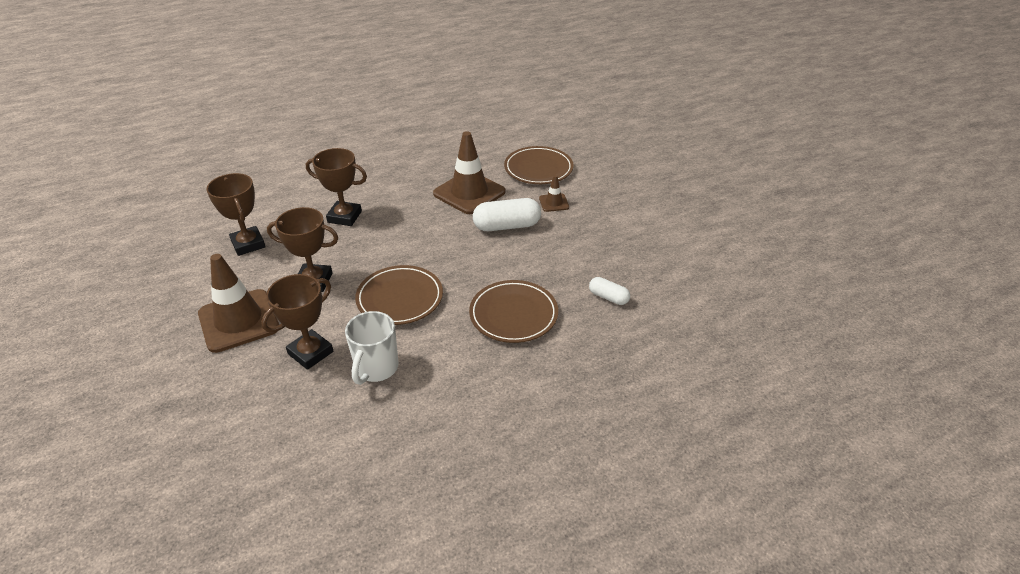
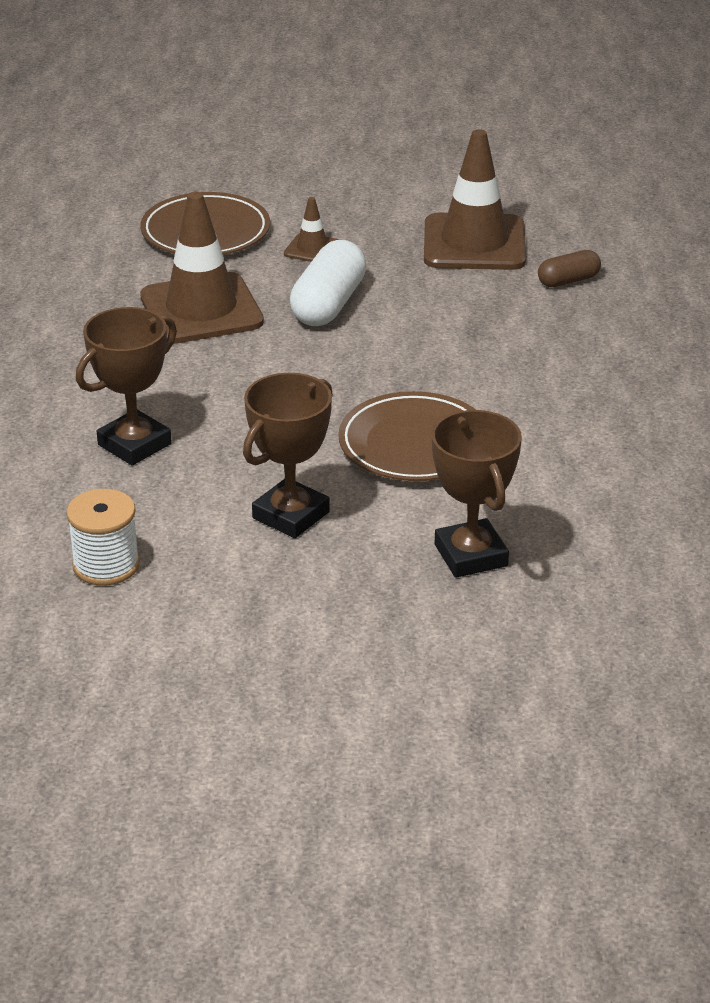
camera: 60 degrees left, 5 degrees down
(239, 321) = (325, 613): brown traffic cone -> brown traffic cone (474, 243)
(248, 244) = (106, 565): brown trophy -> white spool
(376, 368) = (555, 503): white mug -> none
(513, 314) = (538, 361): brown plate -> none
(608, 297) = (568, 281): white capsule -> brown capsule

